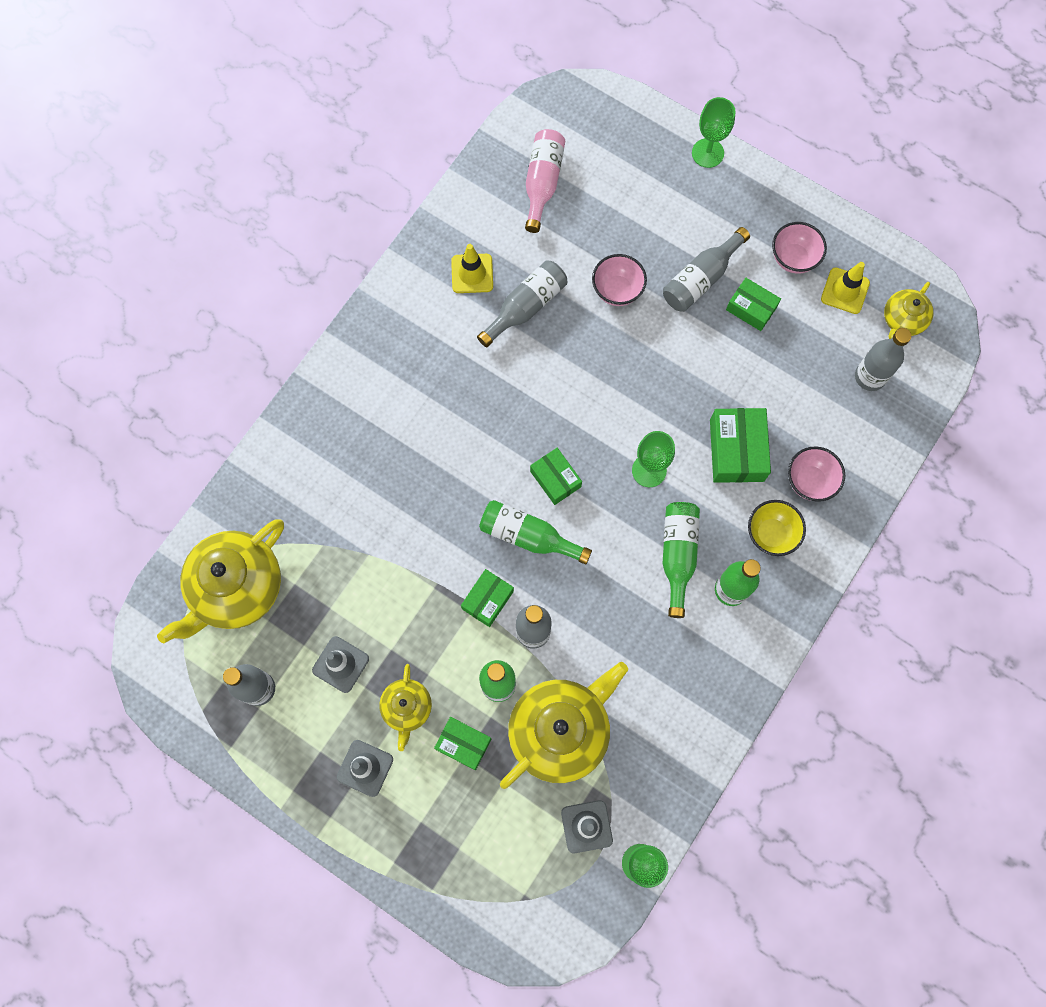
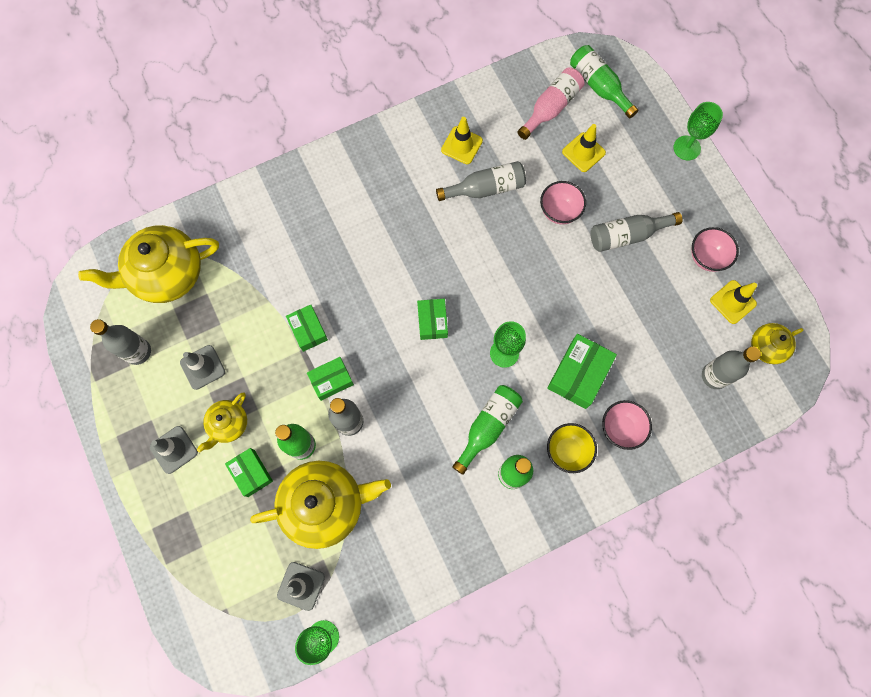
camera: 30 degrees right, 0 degrees up
(528, 536) = (388, 351): green bottle -> green bottle (598, 86)
(605, 213) = (583, 152): none -> yellow traffic cone
(751, 308) = (652, 277): green box -> green box (308, 330)

